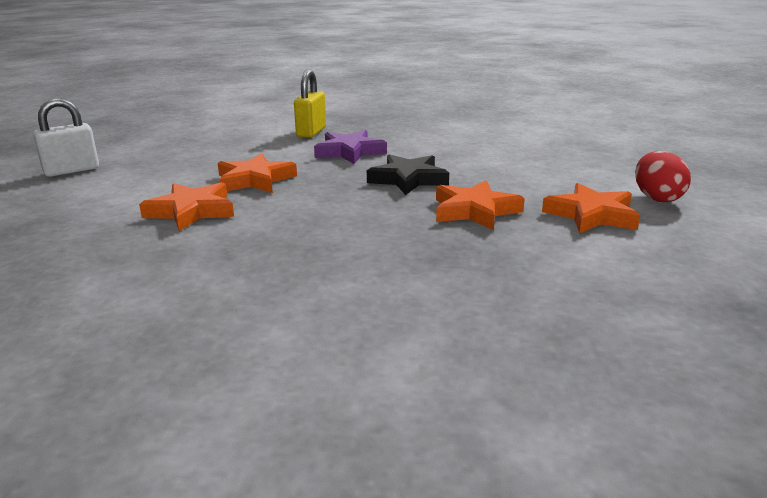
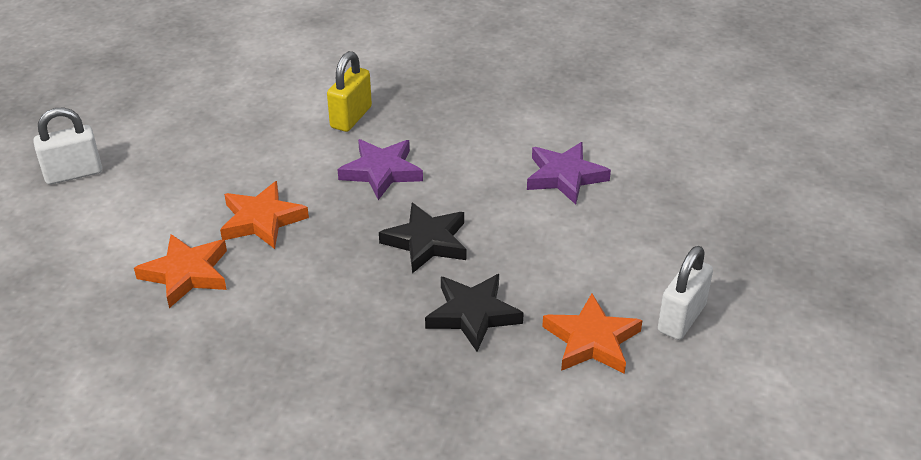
camera: 10 degrees right, 15 degrees up
(474, 211) = (472, 314): orange star -> black star
(501, 144) = (564, 176): none -> purple star
(657, 198) = (681, 318): red egg -> white padlock

